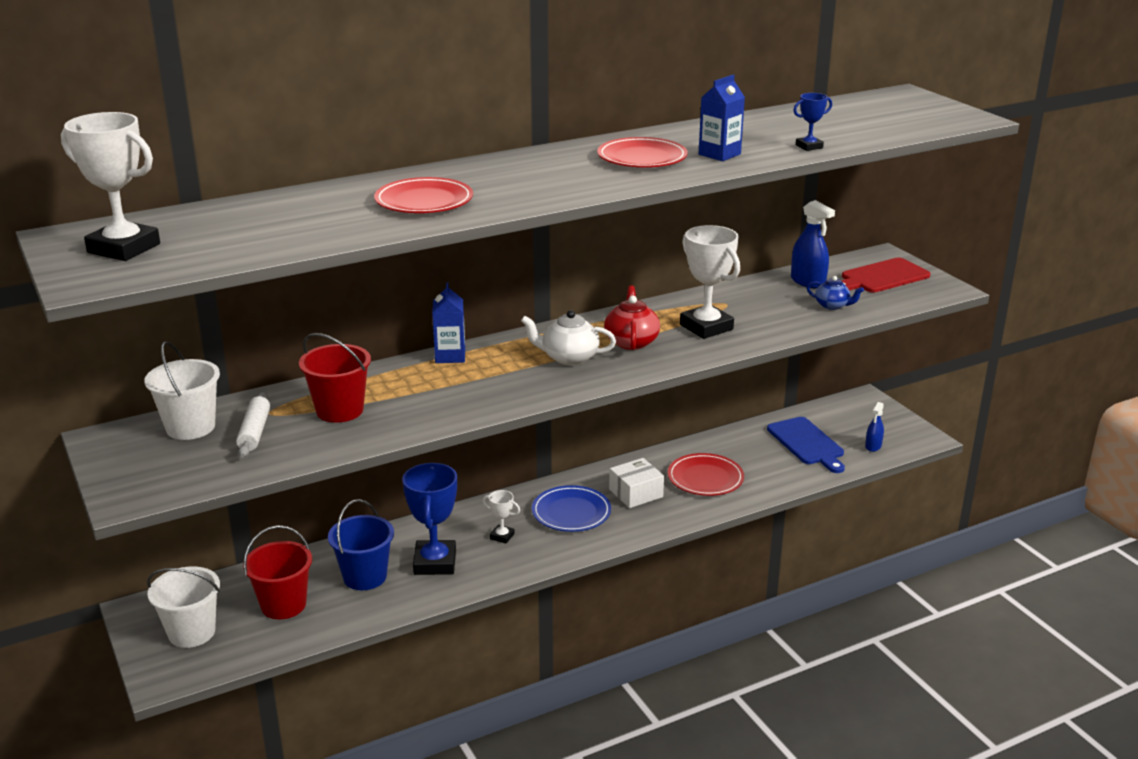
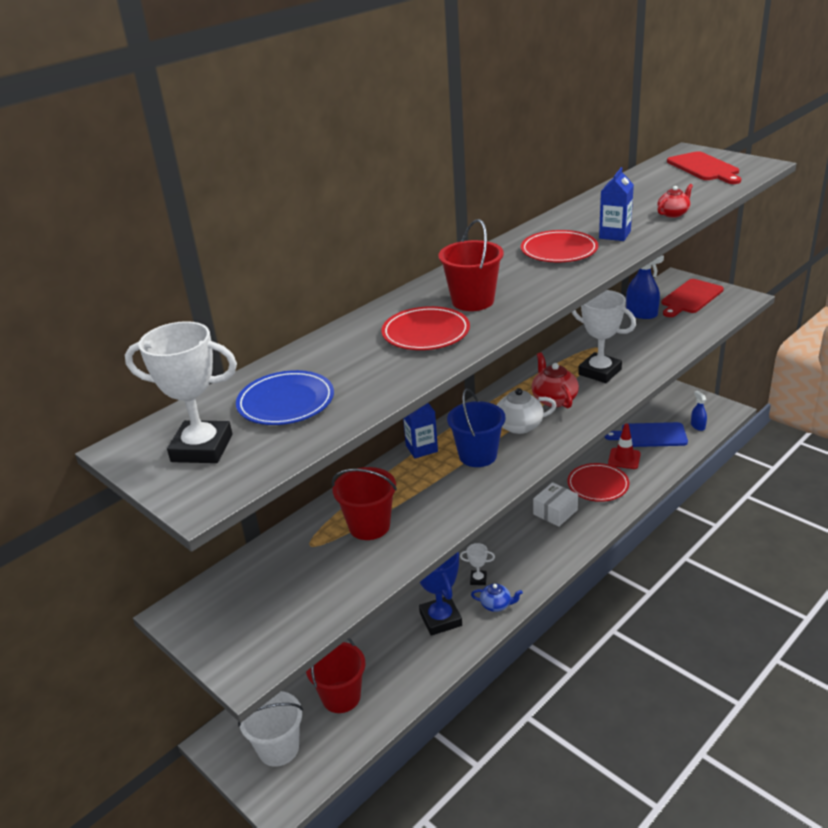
camera: 15 degrees left, 5 degrees up
(190, 427) = (250, 579): white bucket -> none
(254, 432) = (311, 568): white rolling pin -> none
(365, 577) = (392, 649): blue bucket -> blue bucket (477, 455)
(501, 184) = (473, 301): none -> red bucket
(571, 512) = (518, 543): blue plate -> blue plate (286, 402)
(757, 459) = (624, 459): none -> red traffic cone
(807, 443) = (650, 435): blue cutting board -> blue cutting board turned 135 degrees clockwise
(809, 146) = (673, 214): blue trophy -> red teapot
(832, 305) = (675, 331): blue teapot -> blue teapot (496, 605)
(873, 446) = (697, 426): blue spray bottle -> blue spray bottle turned 150 degrees clockwise
(901, 111) = (704, 168): none -> red cutting board

